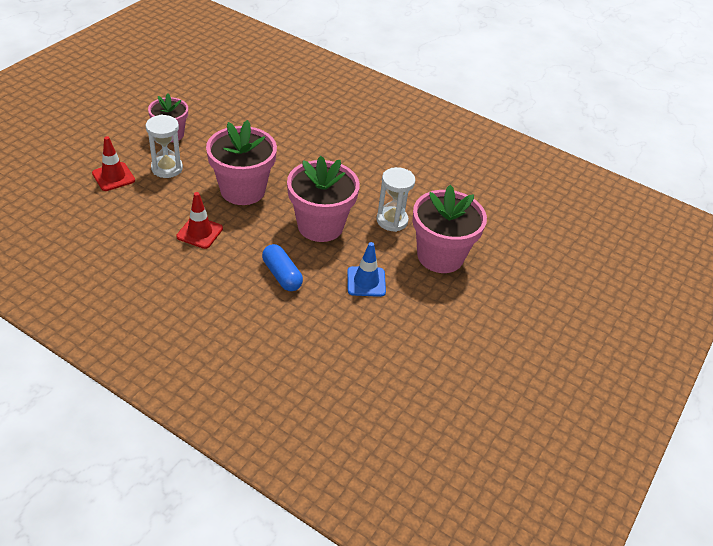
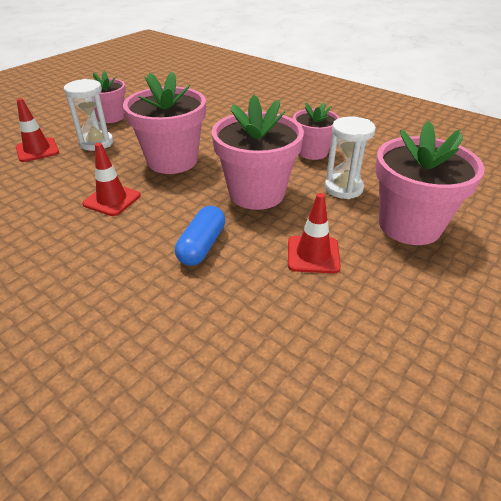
camera: 10 degrees right, 5 degrees down
(282, 275) = (202, 246): blue capsule -> blue capsule turned 45 degrees clockwise
(366, 282) = (313, 254): blue traffic cone -> red traffic cone
(367, 181) = (312, 152): none -> pink flower pot

